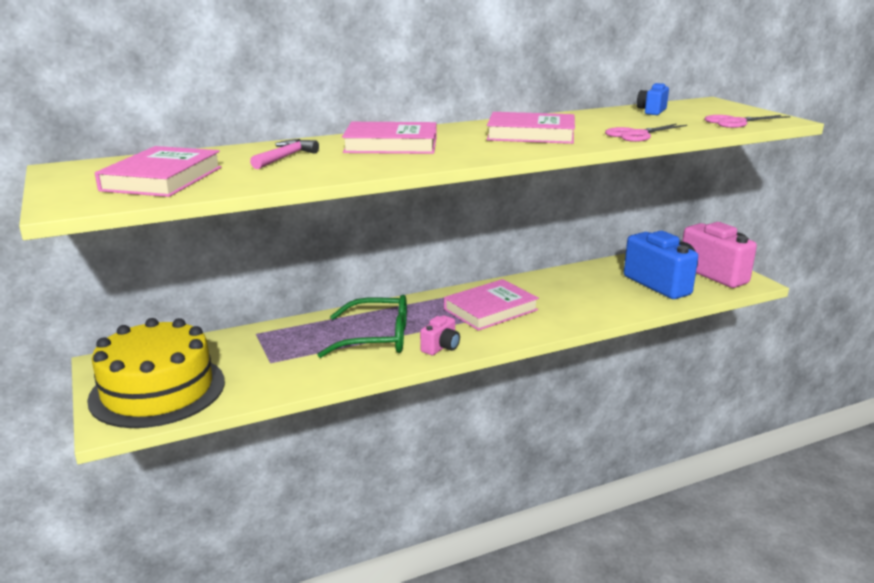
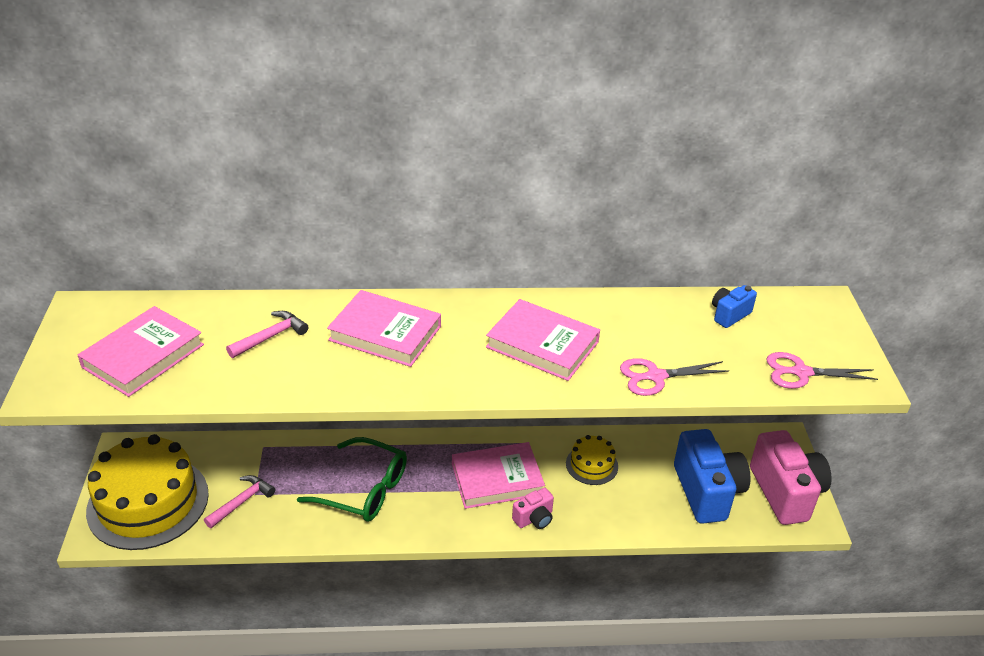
camera: 20 degrees right, 15 degrees up
(261, 369) = (242, 502): none -> pink hammer
(441, 347) = (414, 523): pink camera -> pink camera (534, 518)
(560, 288) = (591, 465): none -> yellow cake

